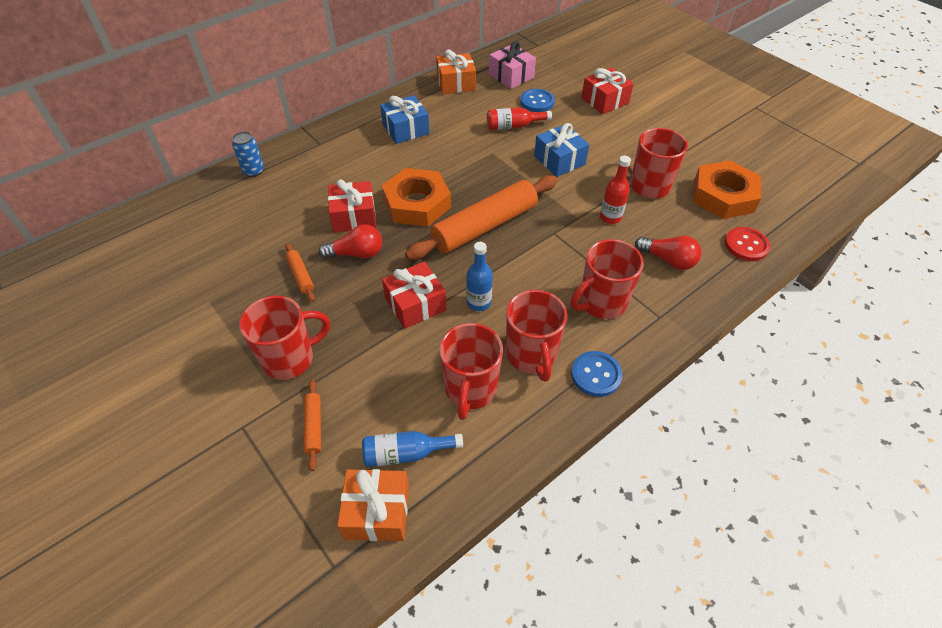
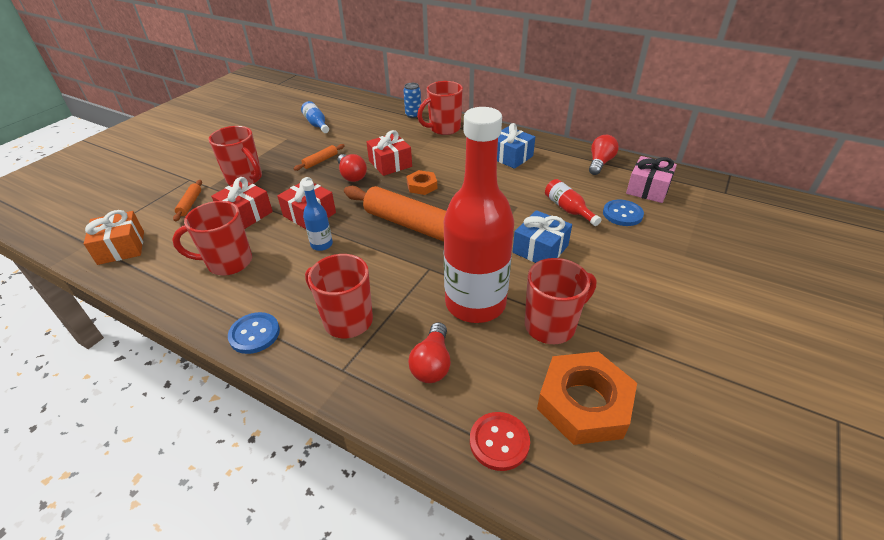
camera: 70 degrees right, 10 degrees down
(313, 427) = (190, 204): orange rolling pin -> orange rolling pin turned 60 degrees counterclockwise
(406, 453) = (168, 247): blue bottle -> blue bottle (316, 124)
(417, 203) = (422, 186): orange nut -> orange nut, size x0.53
(456, 83) = (600, 163): orange gift -> red light bulb
(531, 356) = (269, 288): red mug -> red mug (443, 129)
(604, 100) = (677, 260): red gift -> red gift (246, 214)
(610, 217) = (475, 303): red bottle -> red bottle, size x2.41

